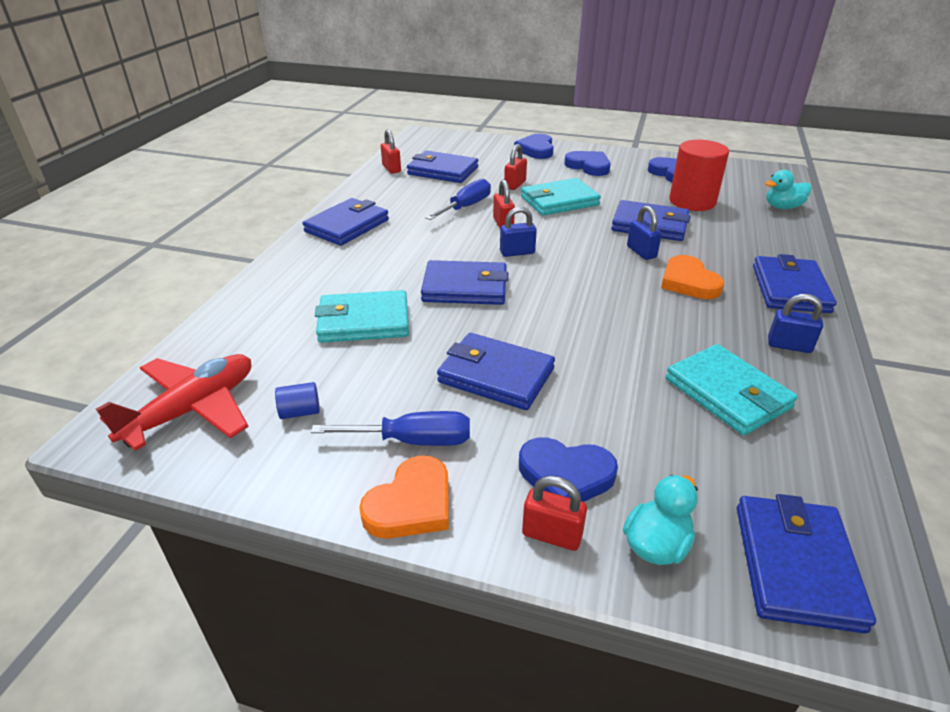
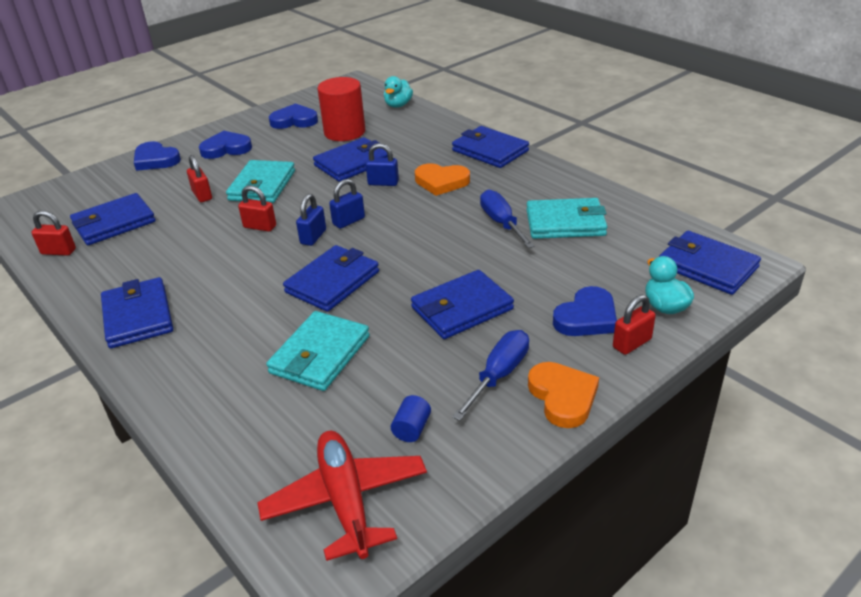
camera: 55 degrees left, 0 degrees up
(466, 207) = (203, 235): blue screwdriver -> blue screwdriver (501, 223)
(789, 346) = (543, 180): blue padlock -> blue padlock (349, 221)

